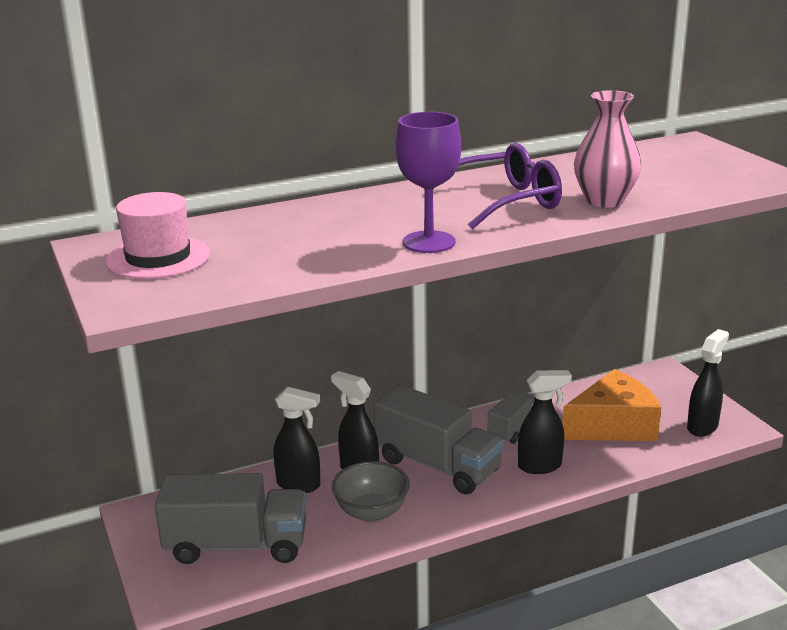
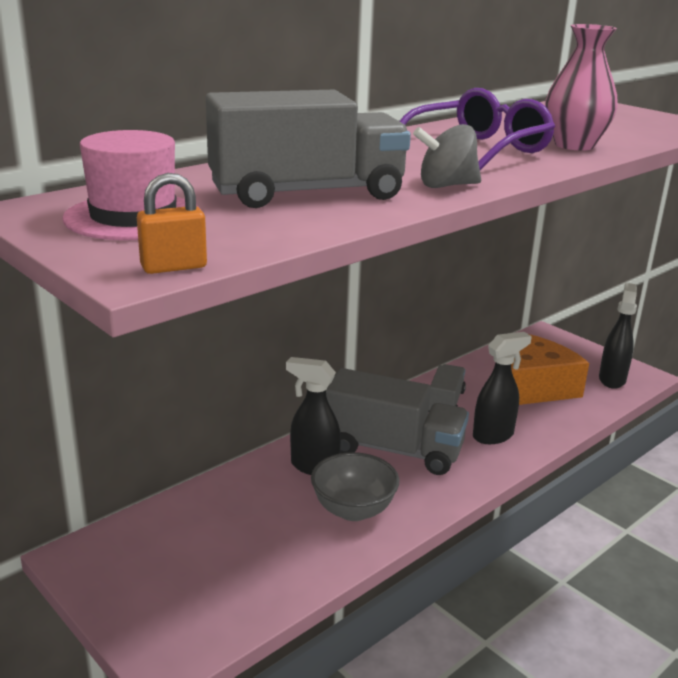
camera: 20 degrees left, 0 degrees up
(150, 305) = (174, 267): none -> orange padlock
(237, 545) = (220, 574): grey truck -> grey truck (307, 193)
(299, 485) = (256, 492): black spray bottle -> none
(429, 242) = (446, 186): purple goblet -> grey spinning top

